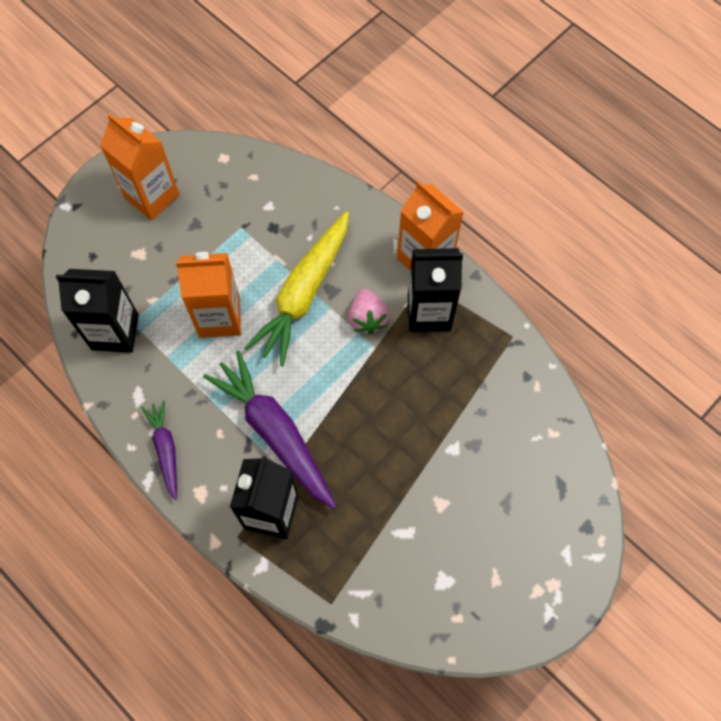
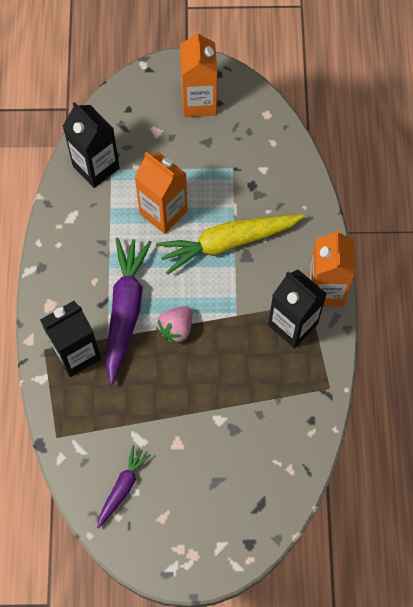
camera: 45 degrees right, 0 degrees up
(165, 450) = (55, 262): purple carrot -> purple carrot (122, 487)
(367, 318) = (250, 293): pink strawberry -> pink strawberry (176, 328)

